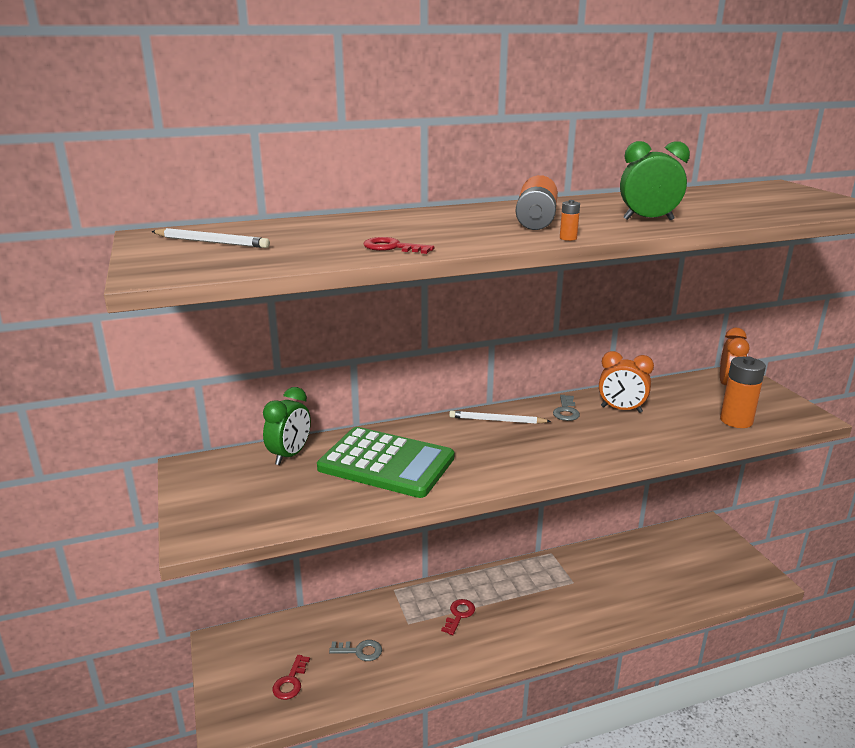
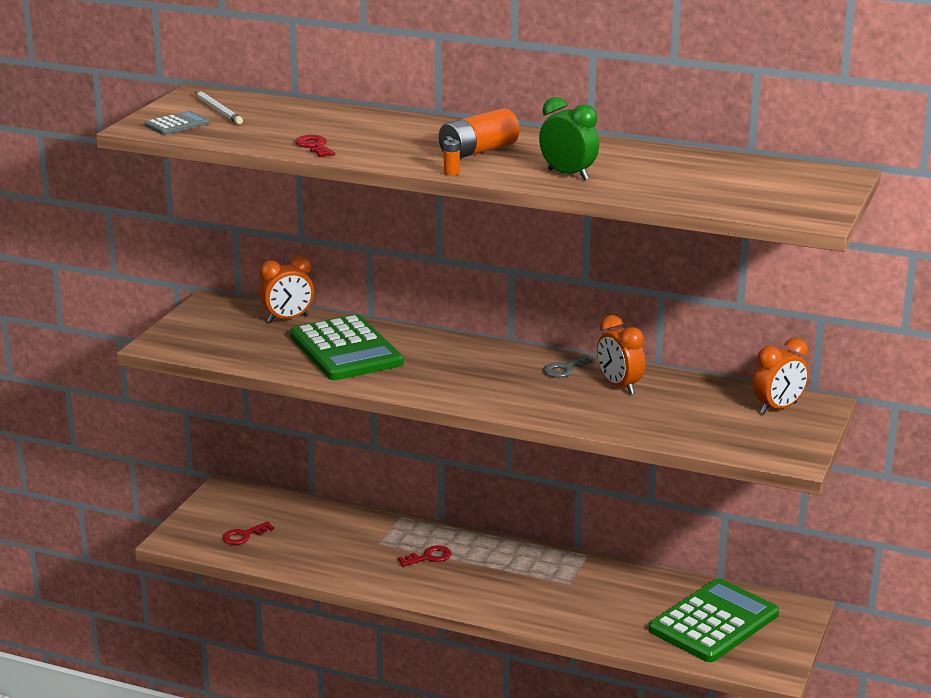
camera: 40 degrees right, 0 degrees up
(194, 262) = (177, 124): none -> grey calculator
(290, 455) = (288, 319): green clock -> orange clock
(360, 651) = (317, 542): grey key -> none
(497, 420) = (489, 354): white pencil -> none
(687, 563) = (713, 622): none -> green calculator
(736, 421) = (709, 434): orange battery -> none

